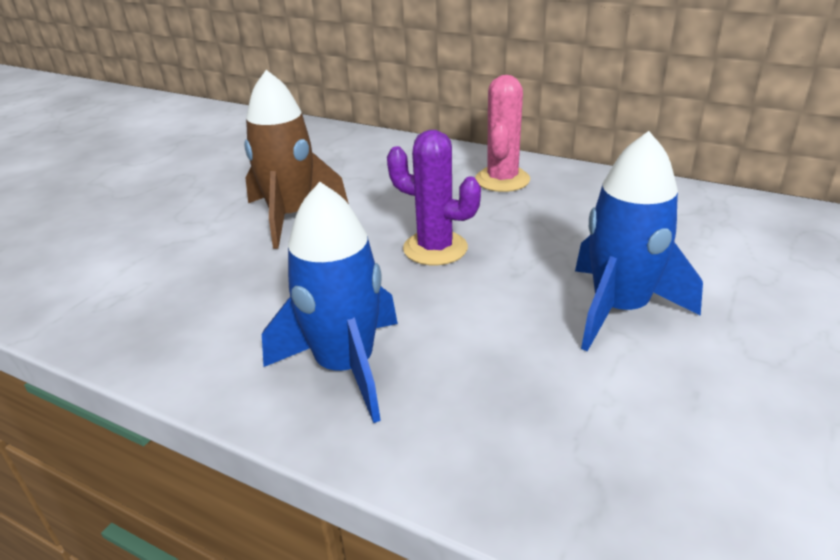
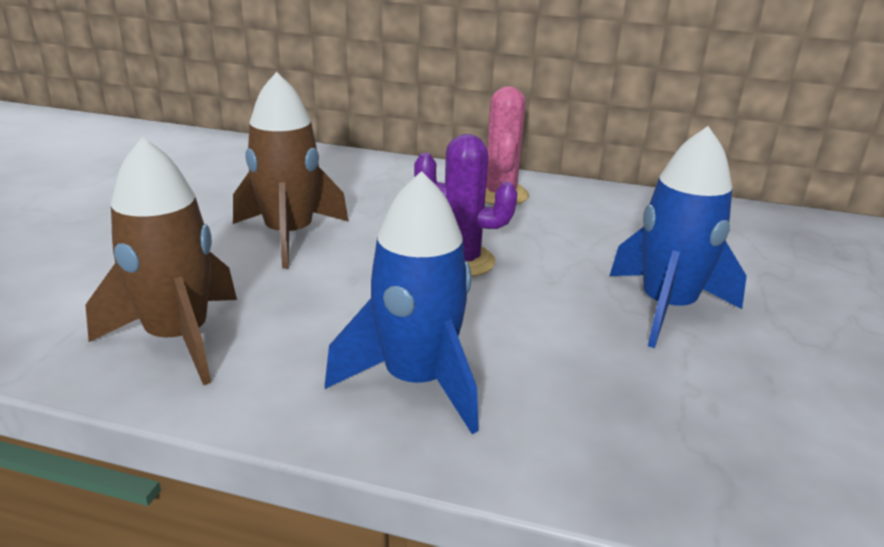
camera: 15 degrees left, 5 degrees down
(163, 310) = (178, 338): none -> brown rocket

